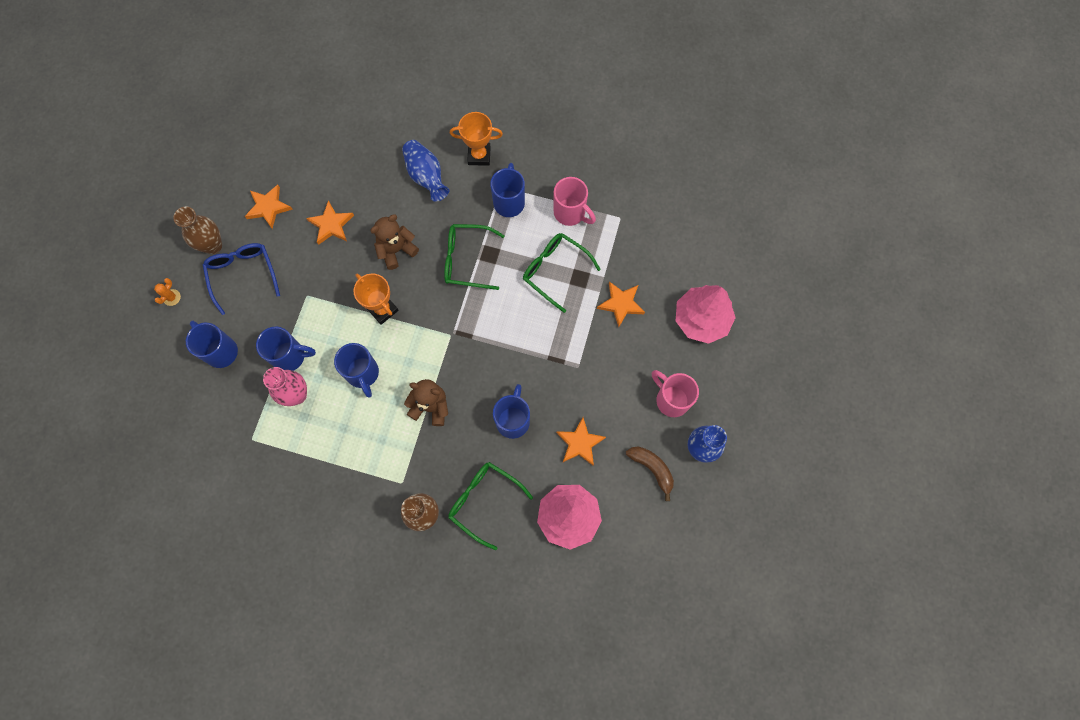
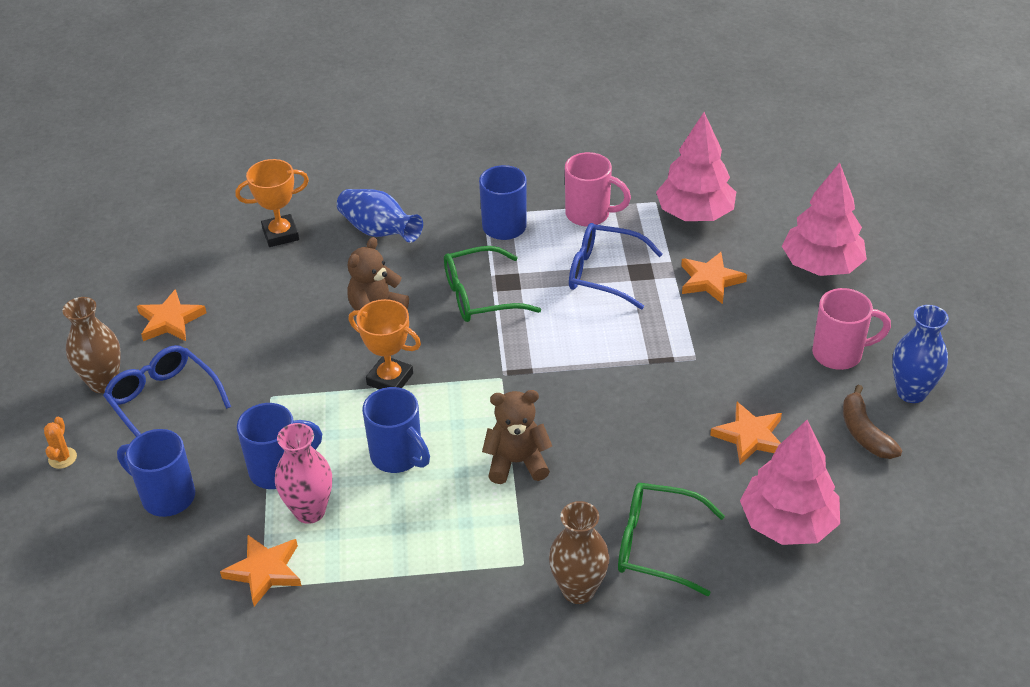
camera: 20 degrees left, 30 degrees down
(331, 225) = (270, 313): orange star -> orange star (264, 571)
(479, 155) = (438, 194): orange trophy -> orange trophy (280, 234)
(513, 420) = (642, 441): blue mug -> none
(555, 271) = (604, 273): green glasses -> blue glasses
(641, 239) = (695, 214): none -> pink tree
(652, 469) = (864, 433): brown banana -> brown banana turned 135 degrees counterclockwise
(671, 399) = (839, 354): pink mug -> pink mug turned 150 degrees clockwise

